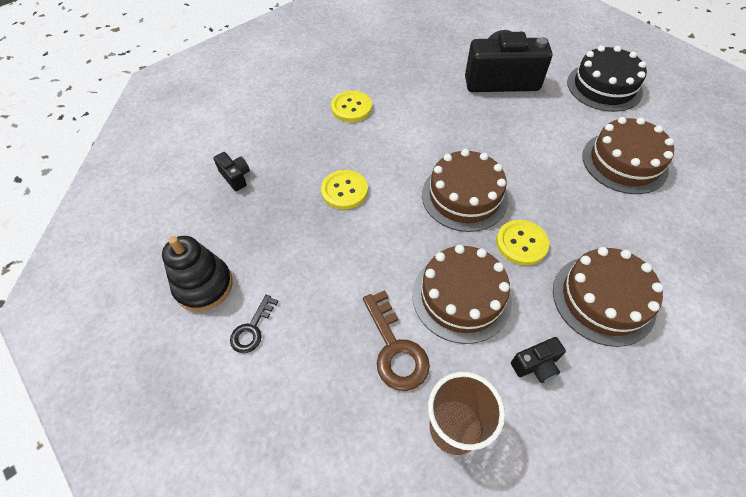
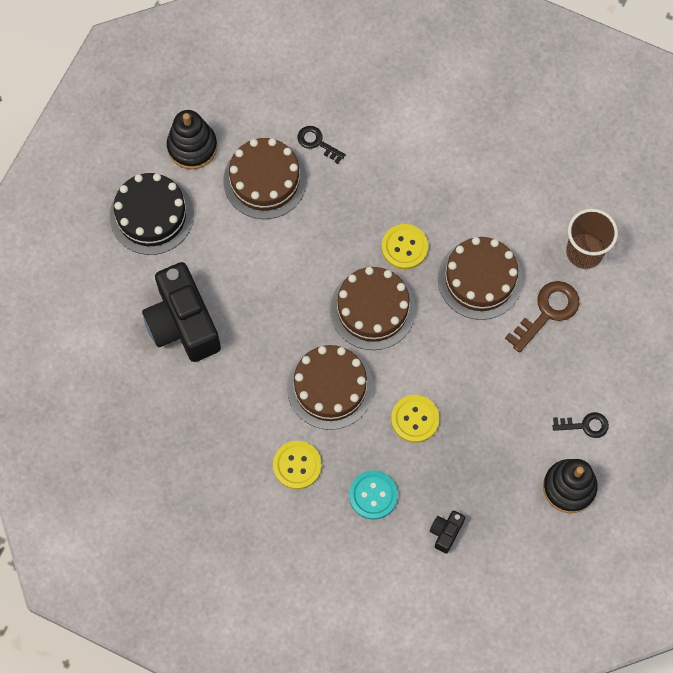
camera: 115 degrees left, 15 degrees up
(298, 142) = (373, 495): none -> turquoise button
(536, 365) = (512, 211): black camera -> none
(603, 299) = (432, 175): brown cake -> brown cake (330, 387)
(661, 212) = (317, 142): none -> black key
(669, 126) = (192, 147): none -> black stacking toy

